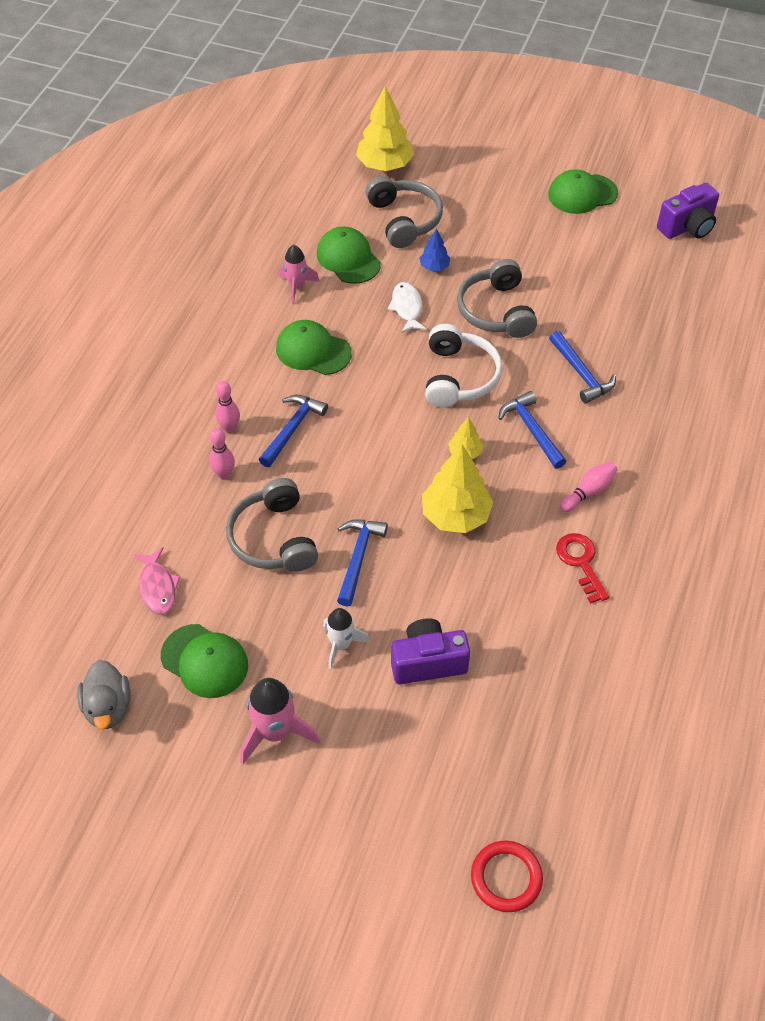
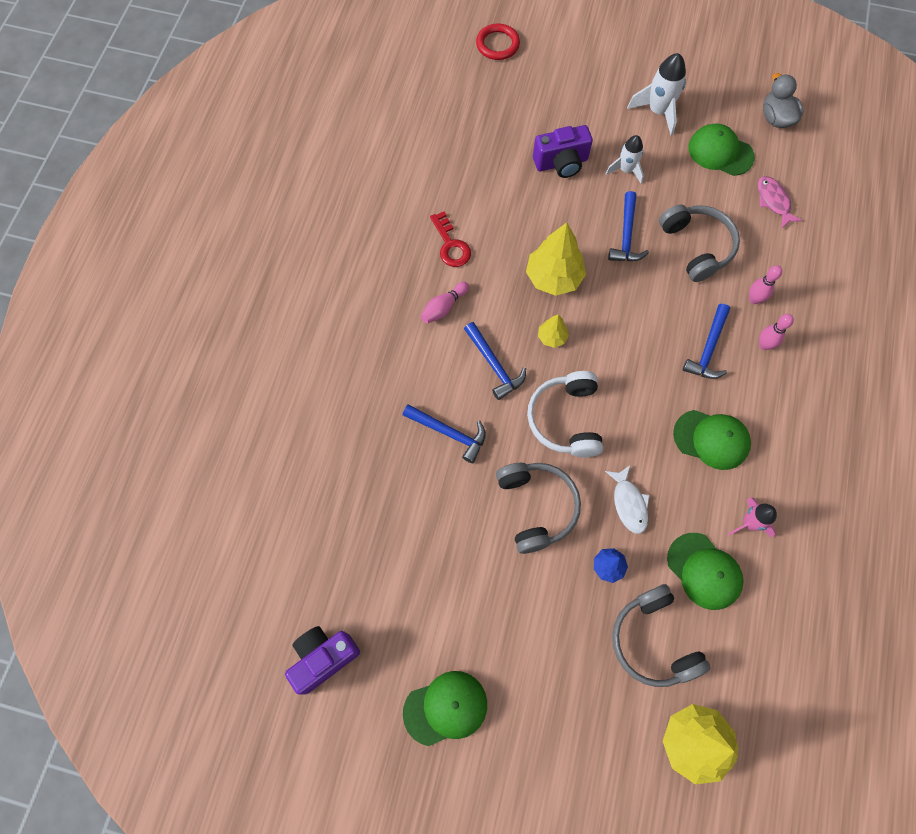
camera: 175 degrees right, 15 degrees up
(275, 732) = (658, 111): pink rocket -> white rocket
(581, 373) = (449, 433): blue hammer -> blue hammer turned 150 degrees clockwise

